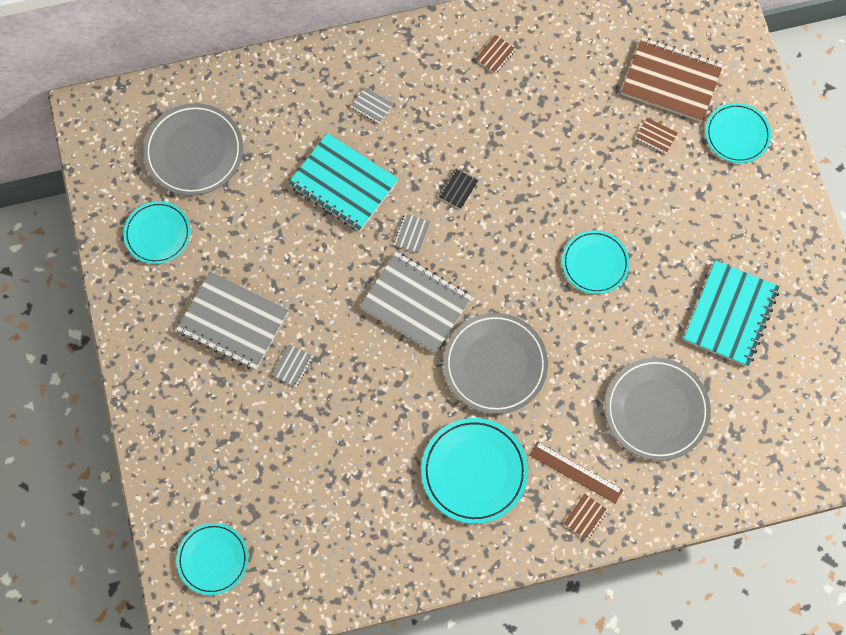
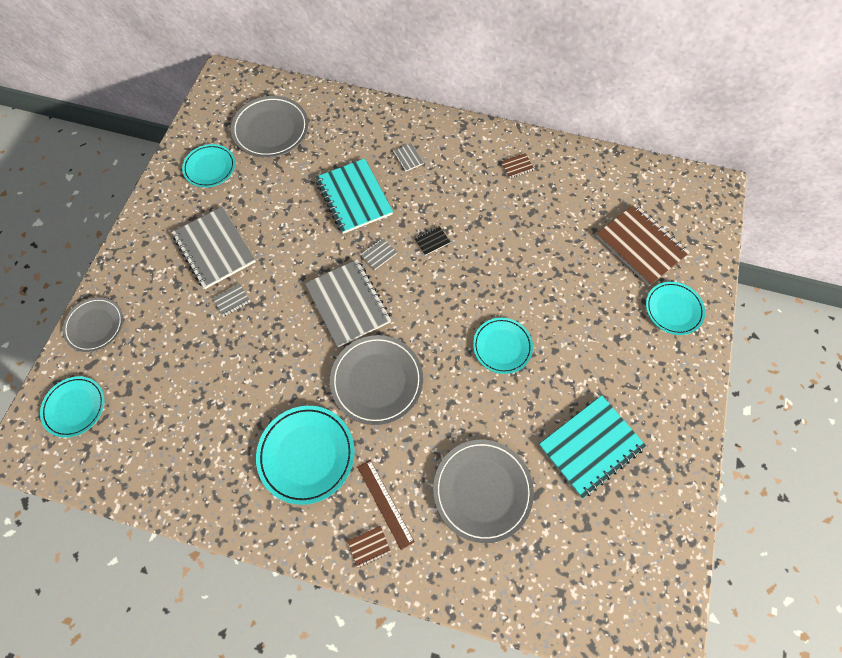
camera: 30 degrees right, 5 degrees down
(168, 471) = (95, 325): none -> grey plate
(656, 136) = (606, 279): brown notebook -> none

